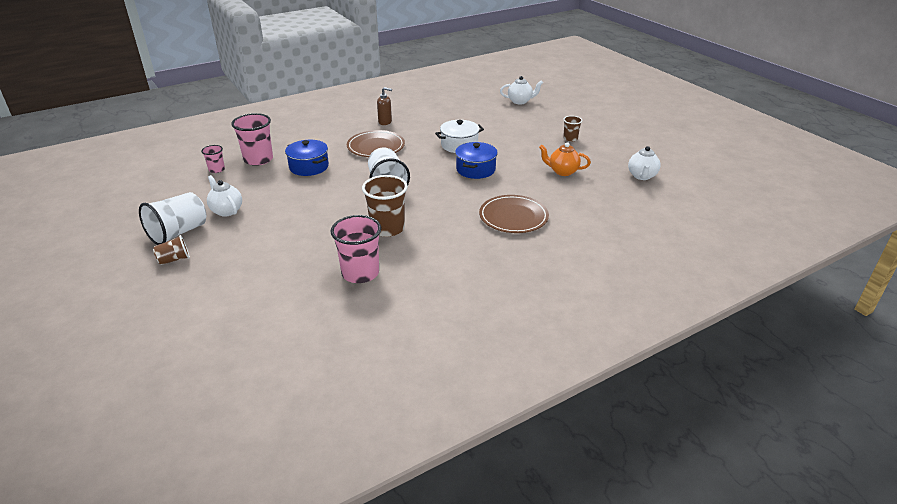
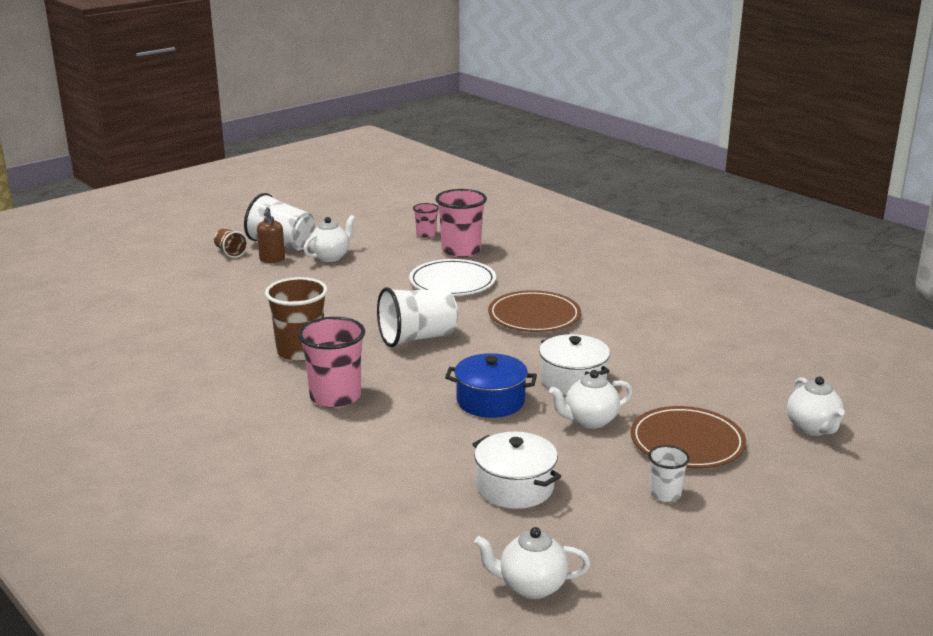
camera: 80 degrees right, 10 degrees down
(309, 167) = (452, 282): blue pot -> white plate
(360, 273) = (199, 348): pink cup -> pink cup (335, 397)
(385, 122) = (624, 312): brown soap dispenser -> brown soap dispenser (272, 260)
(503, 146) = (590, 421): none -> white teapot
(513, 217) = (344, 444): brown plate -> brown plate (687, 442)
(562, 171) = (515, 487): orange teapot -> white pot
(570, 138) = (665, 494): brown cup -> white cup

